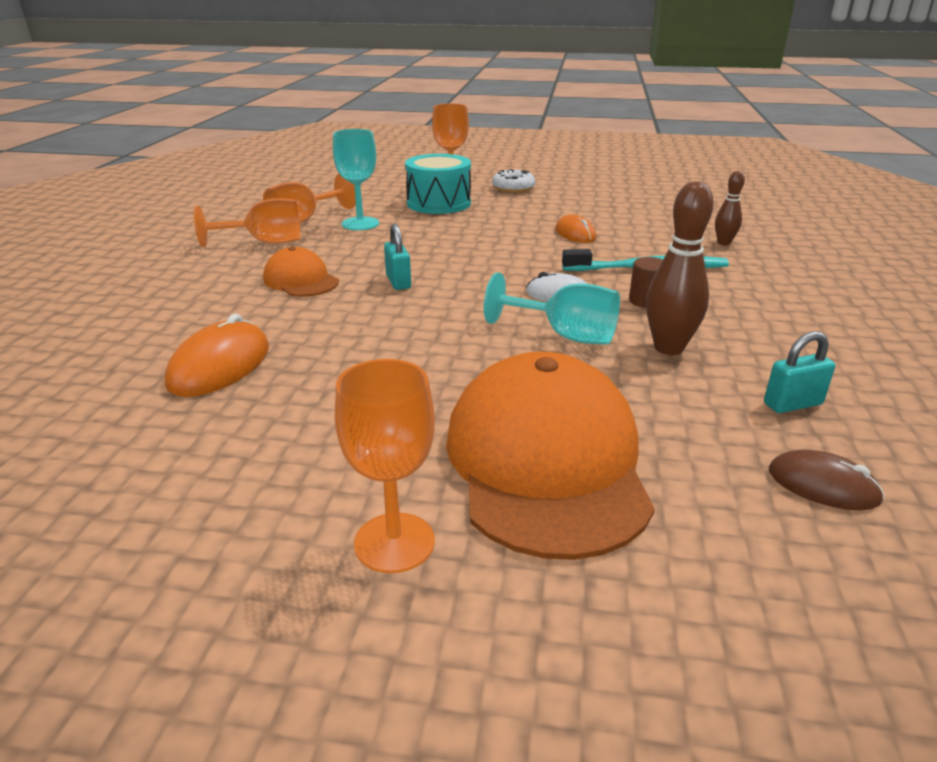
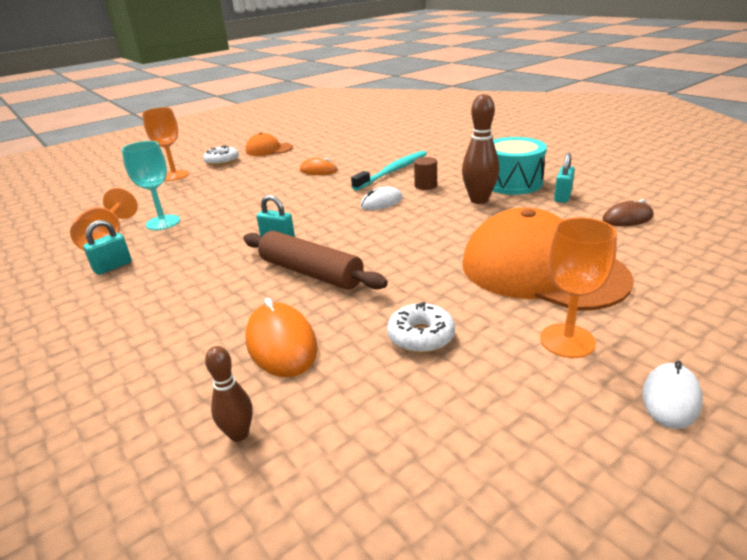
camera: 45 degrees left, 0 degrees up
(265, 242) = (113, 267): orange goblet -> turquoise padlock
(301, 280) = (207, 272): orange cap -> orange cap (269, 149)
(303, 434) = (421, 336): none -> white donut
(338, 683) = (671, 398): none -> white mouse
(357, 324) = (311, 272): none -> brown rolling pin
(438, 203) = (191, 188): turquoise drum -> turquoise drum (512, 183)
(565, 335) = (428, 218): turquoise goblet -> none
(723, 243) = (399, 145): brown bowling pin -> brown bowling pin (239, 434)

